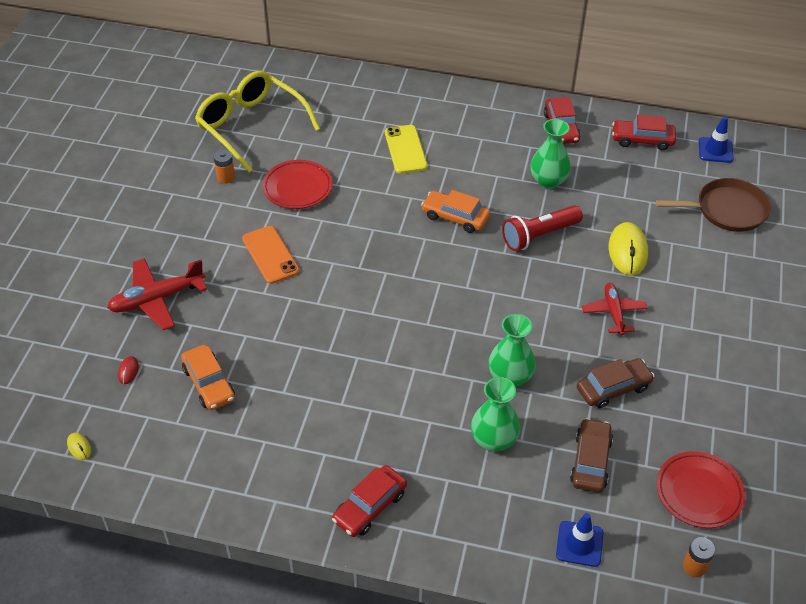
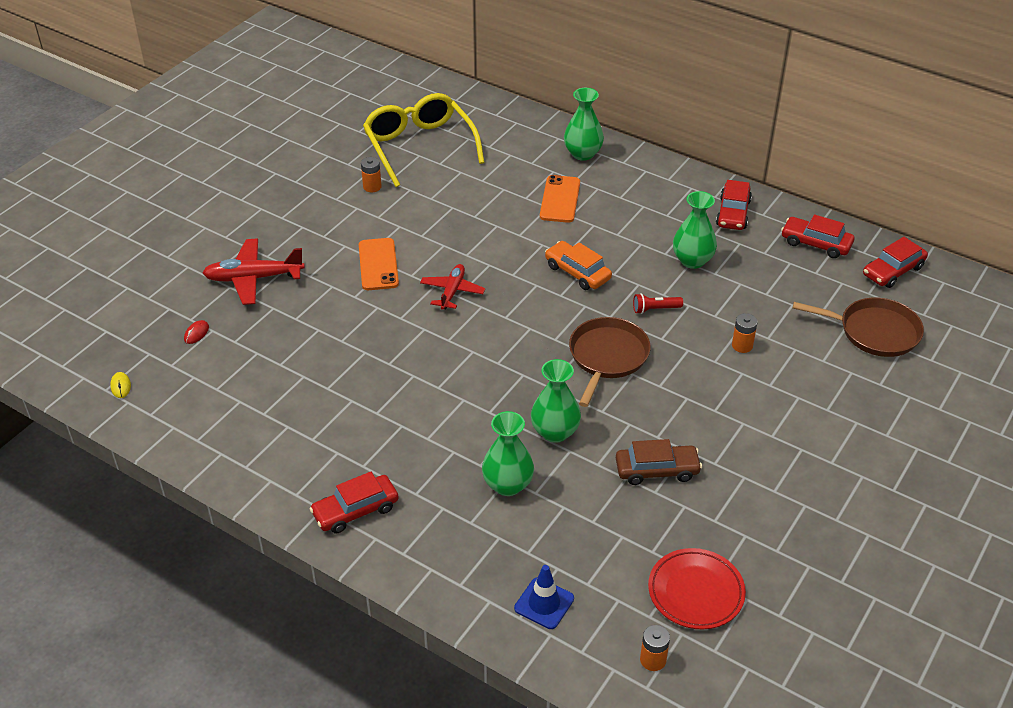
camera: 20 degrees right, 5 degrees down
(209, 383) = (263, 363): orange car -> none
(297, 188) = (435, 211): red plate -> none
(404, 100) = (582, 154): none -> green vase
(405, 149) = (560, 199): yellow phone -> orange phone
(520, 292) = (607, 357): none -> brown pan
(539, 236) = (655, 309): red flashlight -> red flashlight, size x0.55
(590, 461) = (596, 531): brown car -> none
(614, 312) = (696, 400): red plane -> red plane (452, 291)
(627, 251) = (742, 345): yellow mouse -> orange battery
(715, 150) = (893, 271): blue traffic cone -> red car

